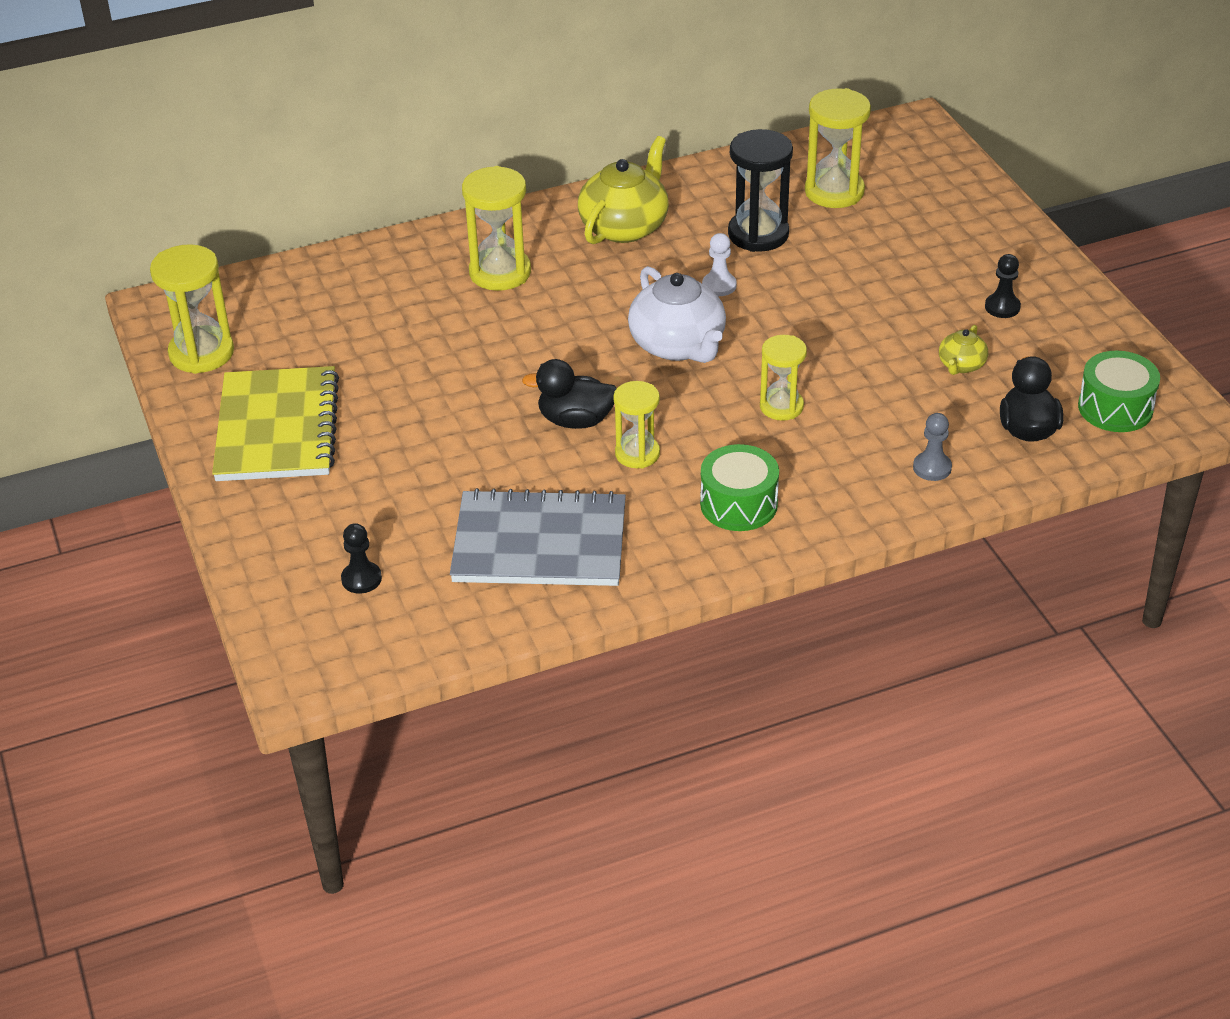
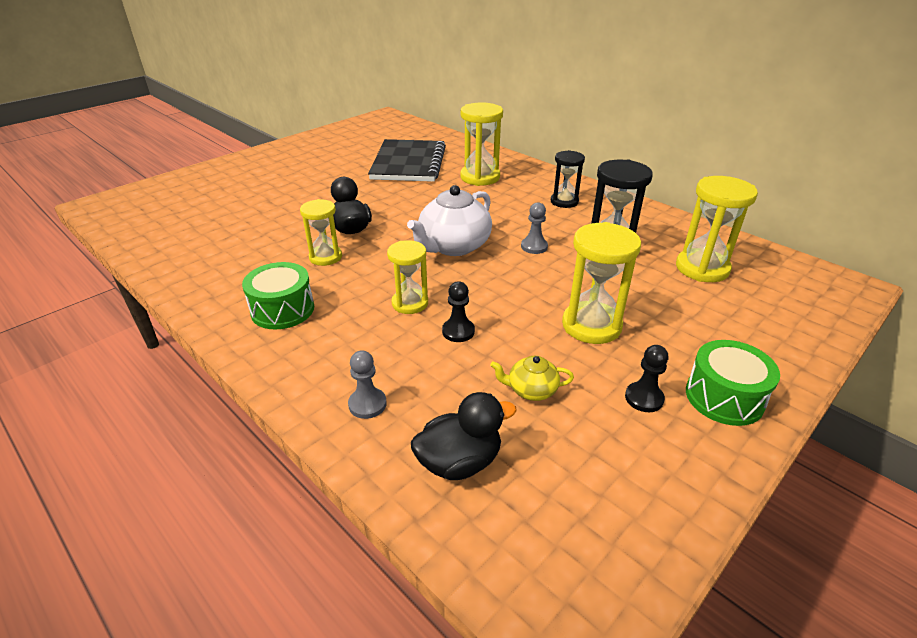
camera: 65 degrees right, 5 degrees down
(201, 353) = (355, 130): yellow hourglass -> yellow hourglass (591, 325)
(277, 428) = (304, 156): yellow notebook -> none
(361, 579) = (182, 201): black pawn -> black pawn (458, 331)
(397, 325) = (408, 163): none -> black notebook
(539, 543) = (222, 244): grey notebook -> none
(625, 227) = (564, 201): yellow teapot -> black hourglass
(719, 286) = (534, 247): white pawn -> grey pawn
(1115, 408) = (543, 536): green drum -> green drum (724, 397)

